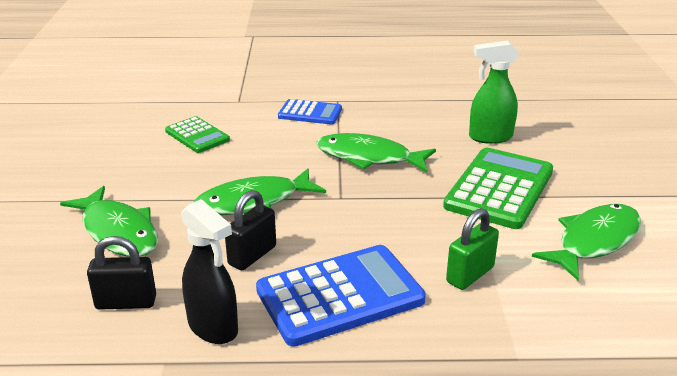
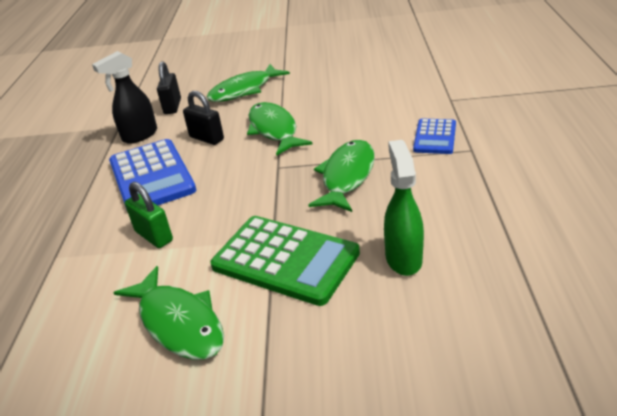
camera: 95 degrees right, 5 degrees up
(197, 136) = (377, 92): green calculator -> none

